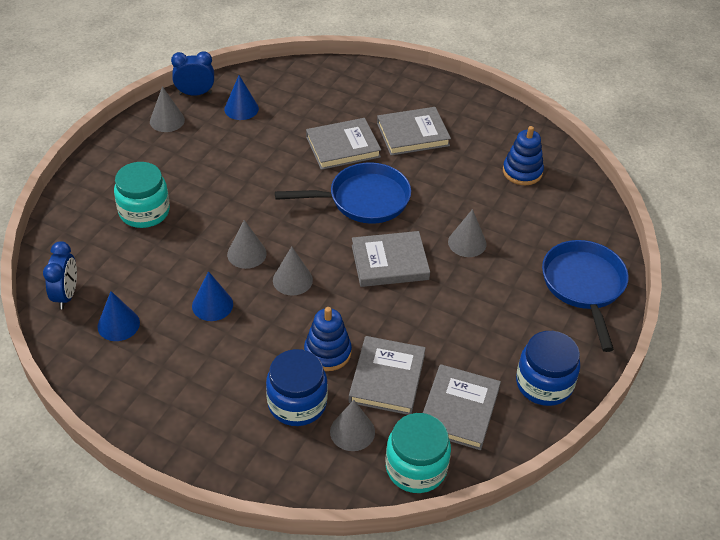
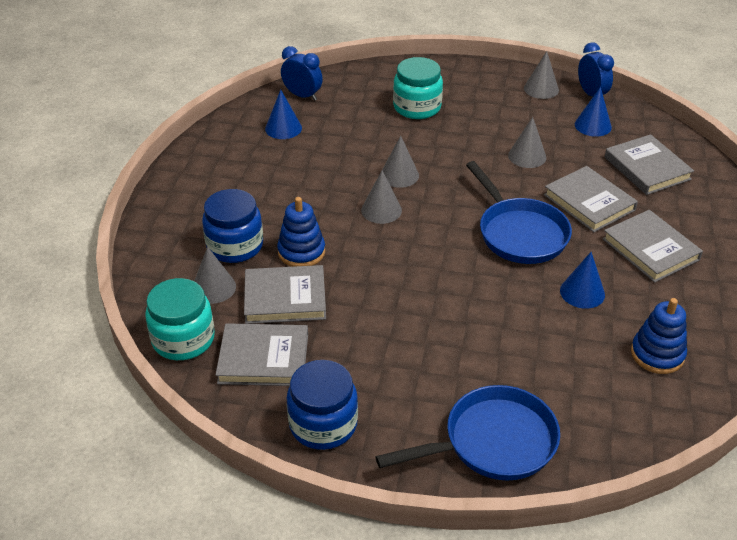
camera: 75 degrees right, 5 degrees down
(66, 295) = (302, 96): blue clock -> blue clock turned 135 degrees counterclockwise
(212, 305) = (327, 171): blue cone -> blue cone (582, 292)
(390, 262) = (440, 270): grey book -> grey book (647, 168)
(467, 243) = (504, 324): grey cone -> grey cone (527, 156)

